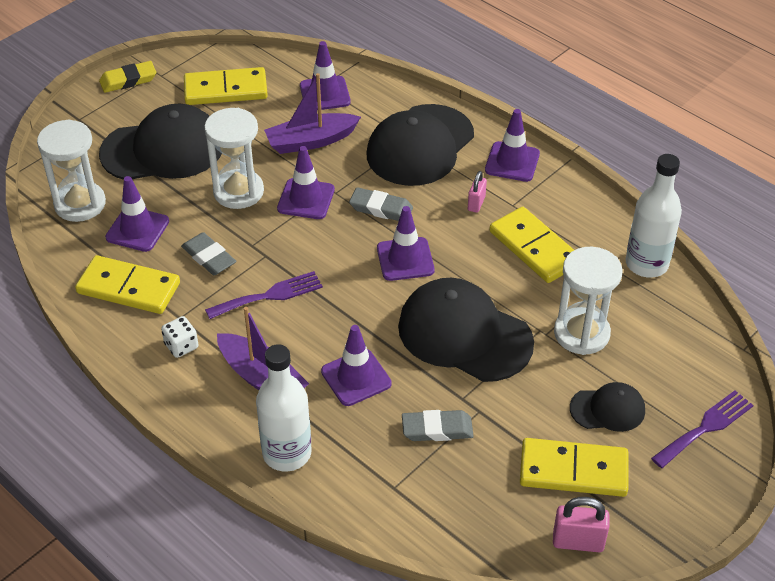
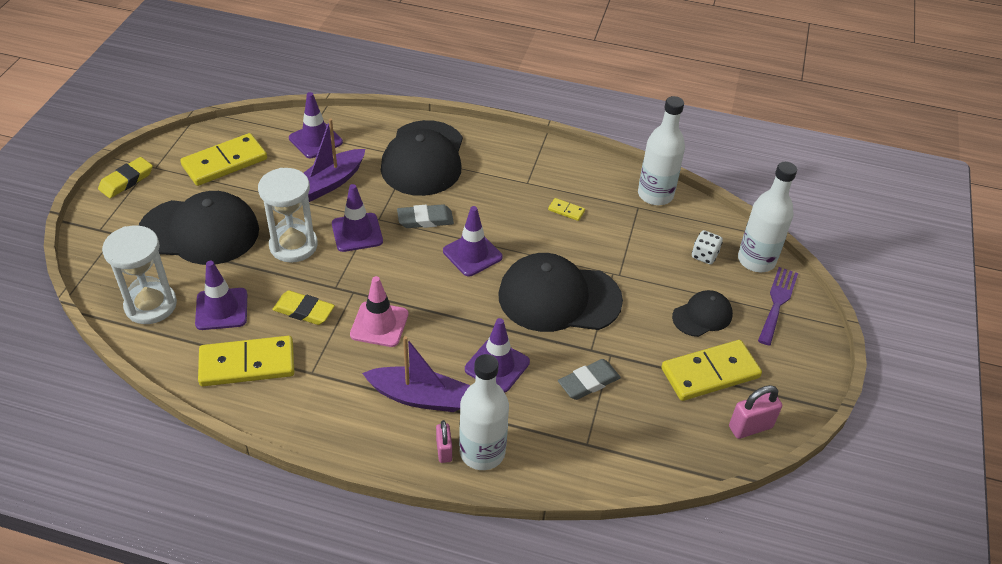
camera: 30 degrees left, 0 degrees up
(163, 150) = (200, 231): black cap -> black cap turned 45 degrees clockwise
(181, 346) = (329, 397): white dice -> white dice (704, 255)
(209, 257) = (304, 311): grey eraser -> yellow eraser
(269, 295) = (379, 324): purple fork -> pink traffic cone
(476, 203) = (499, 190): pink padlock -> pink padlock (444, 450)
(512, 162) = (504, 149): purple traffic cone -> none
(534, 248) = (566, 211): yellow domino -> yellow domino, size x0.43
(581, 333) = (645, 264): white hourglass -> none
(714, 374) = (756, 260): none -> white bottle

